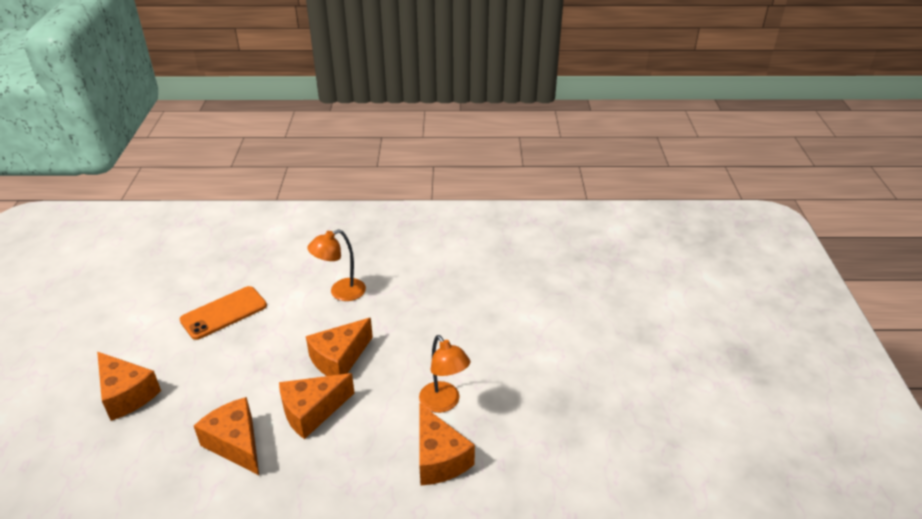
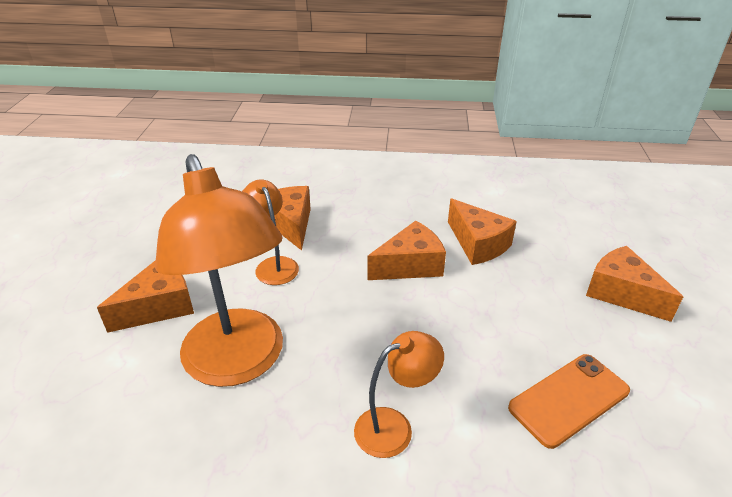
camera: 175 degrees left, 0 degrees up
(339, 359) = (387, 318): orange cheese -> orange cheese (159, 307)
(447, 320) = (239, 363): none -> orange lamp

